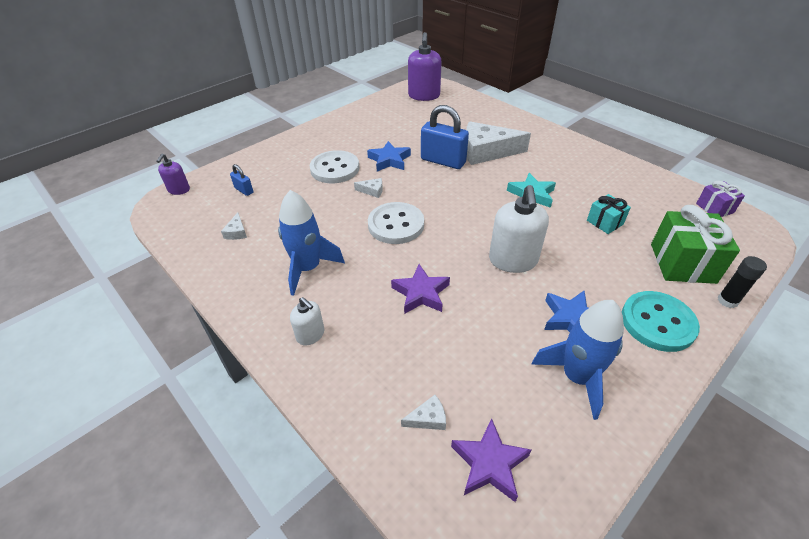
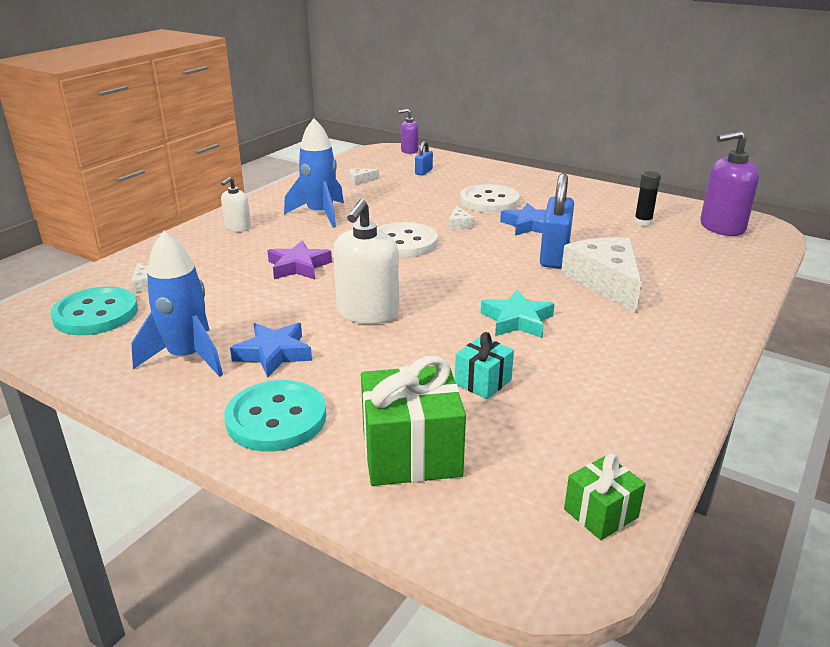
camera: 75 degrees right, 15 degrees down
(489, 464) = (96, 314): purple star -> turquoise button
(513, 260) = (367, 313): white soap dispenser -> white soap dispenser turned 60 degrees counterclockwise
(714, 208) = (601, 513): purple gift -> green gift
(727, 301) = (333, 493): black glue stick -> black glue stick (643, 222)

